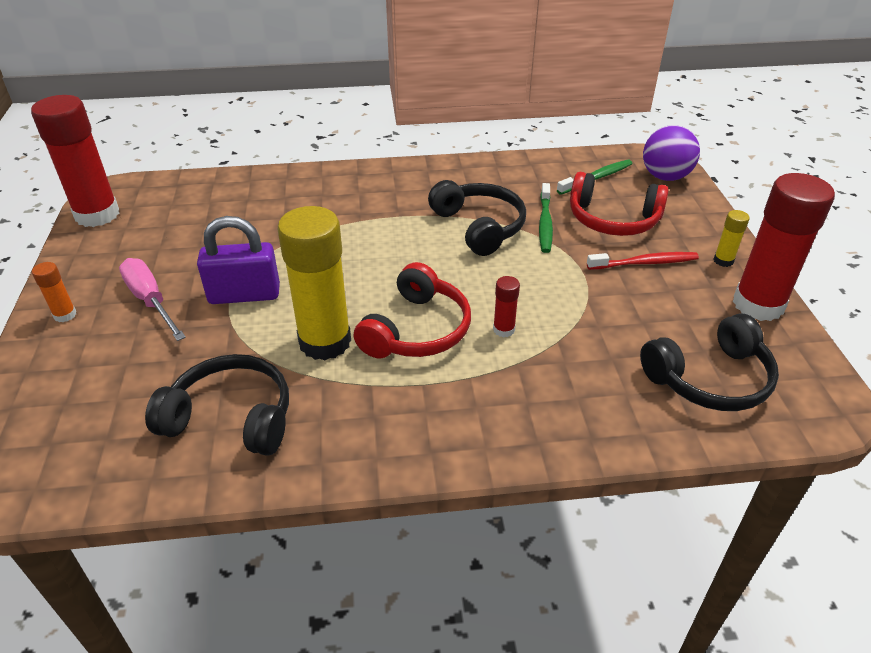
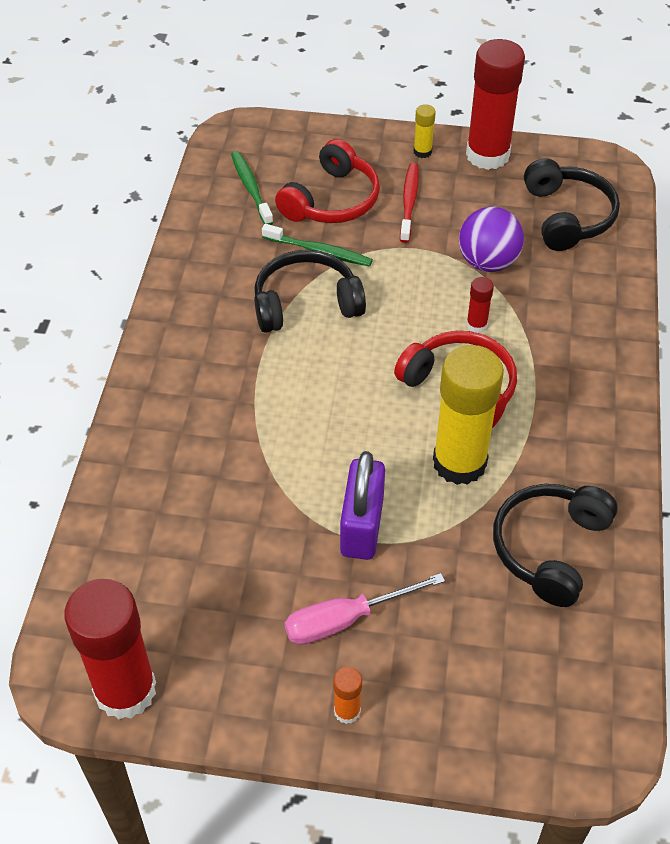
camera: 75 degrees left, 10 degrees up
(665, 177) = (271, 138): purple ball -> purple ball (487, 262)

